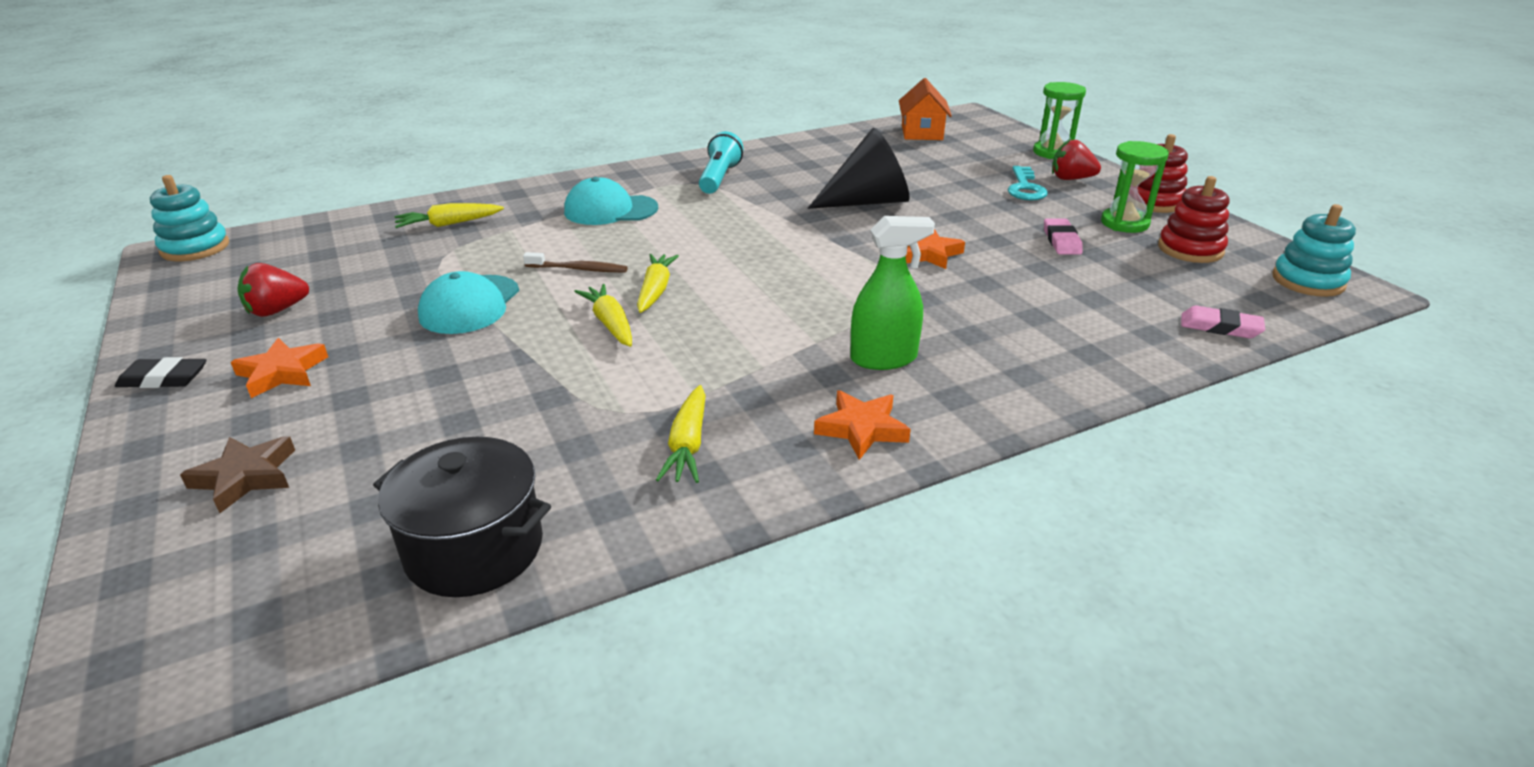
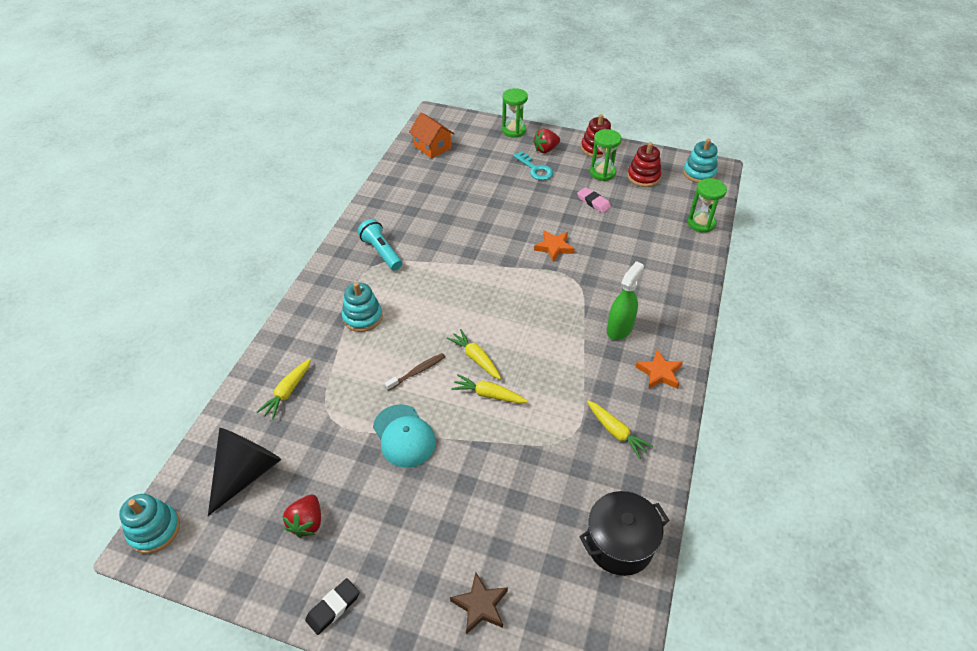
camera: 45 degrees left, 15 degrees up
(282, 373) = (388, 550): orange star -> none
(610, 210) = (362, 317): turquoise cap -> turquoise stacking toy
(868, 202) = (481, 225): black cone -> black cone (246, 473)
(1220, 327) = (701, 223): pink eraser -> green hourglass

